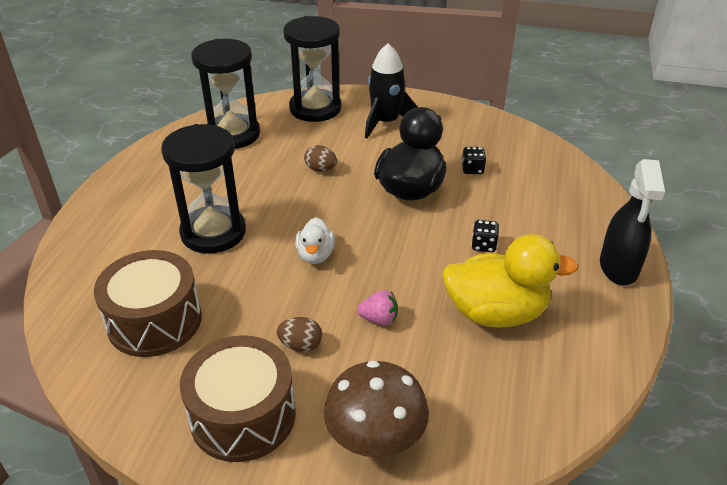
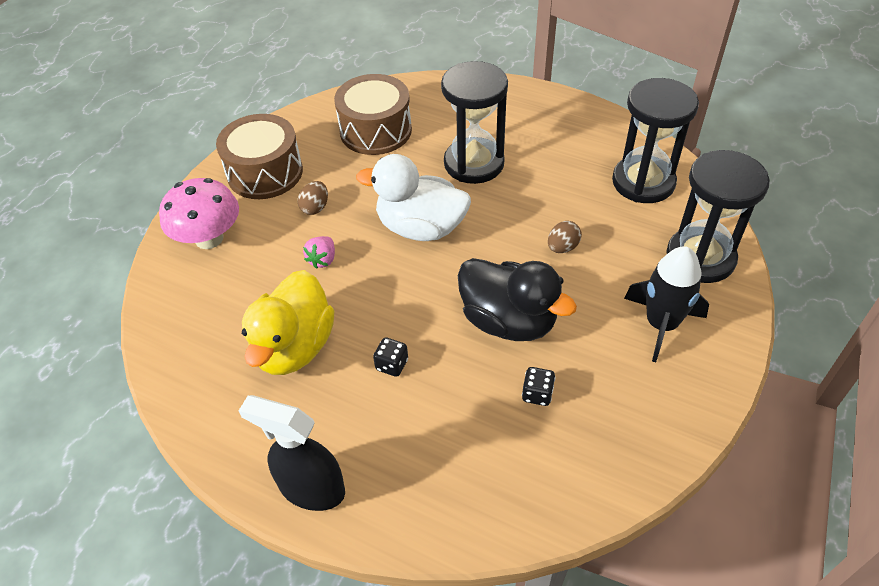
camera: 105 degrees right, 10 degrees up
(315, 255) = (421, 228): white duck -> white duck, size x1.90
(375, 438) = (209, 238): brown mushroom -> pink mushroom

